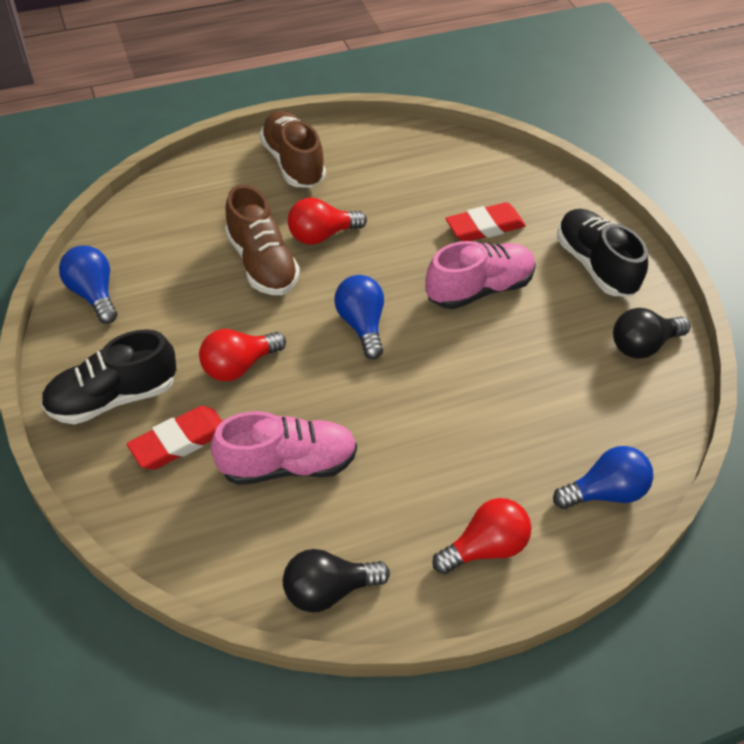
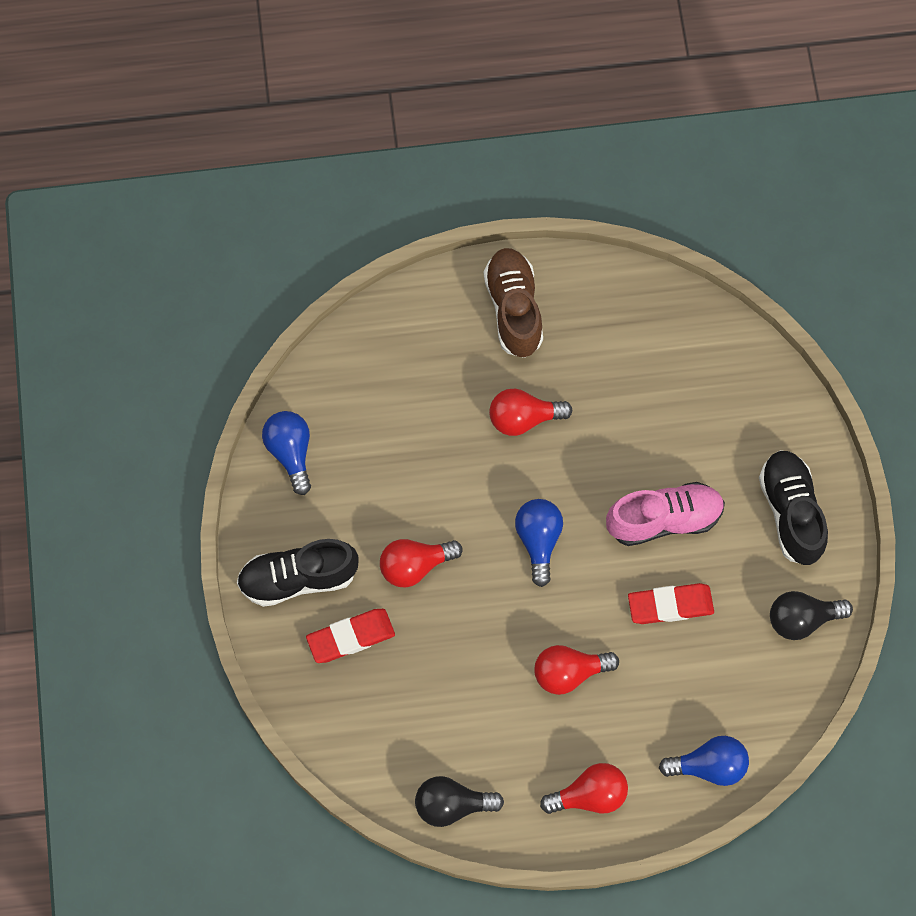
camera: 15 degrees right, 20 degrees up
(262, 263) = (457, 444): brown shoe -> none
(287, 464) = (440, 680): pink shoe -> none
(426, 432) = (569, 672): none -> red light bulb
(485, 227) = (693, 439): red eraser -> red eraser (670, 605)

